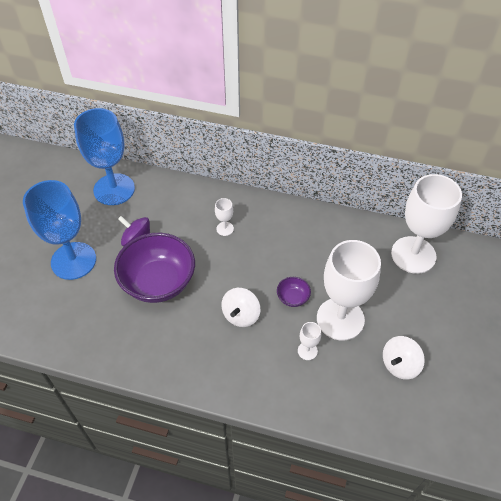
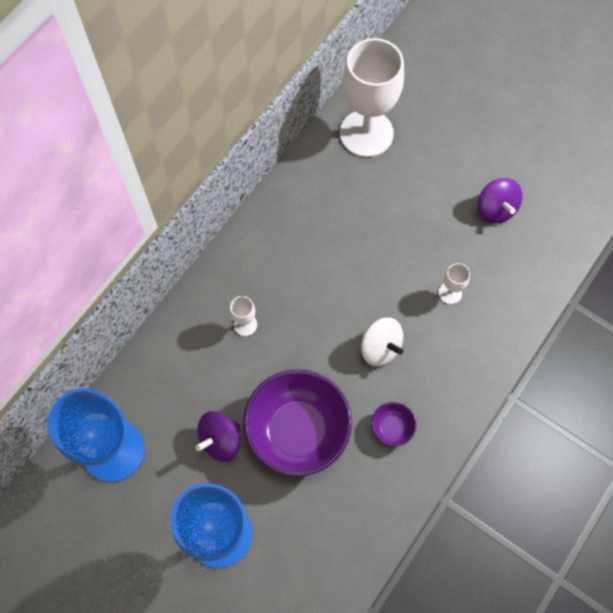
camera: 70 degrees left, 15 degrees up
(293, 298) = (377, 282): purple bowl -> purple bowl (392, 427)
(340, 319) = (422, 243): white goblet -> none
(399, 364) = (495, 209): white spinning top -> purple spinning top

